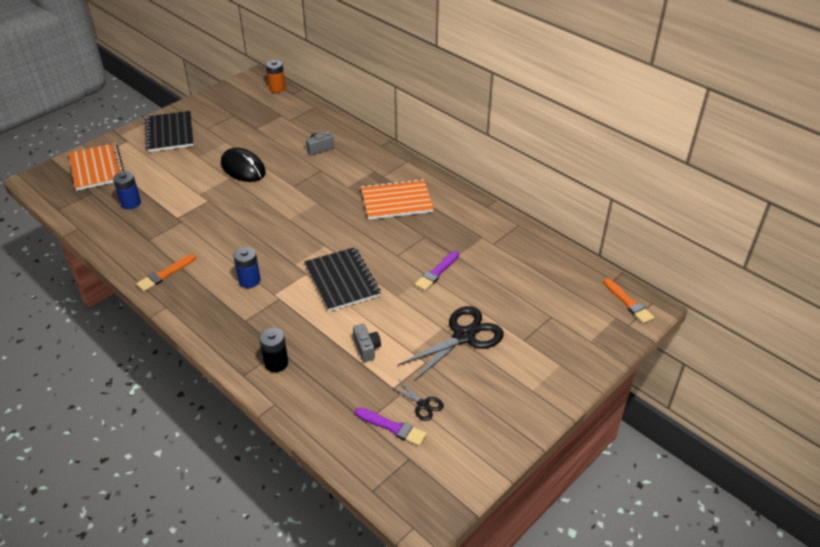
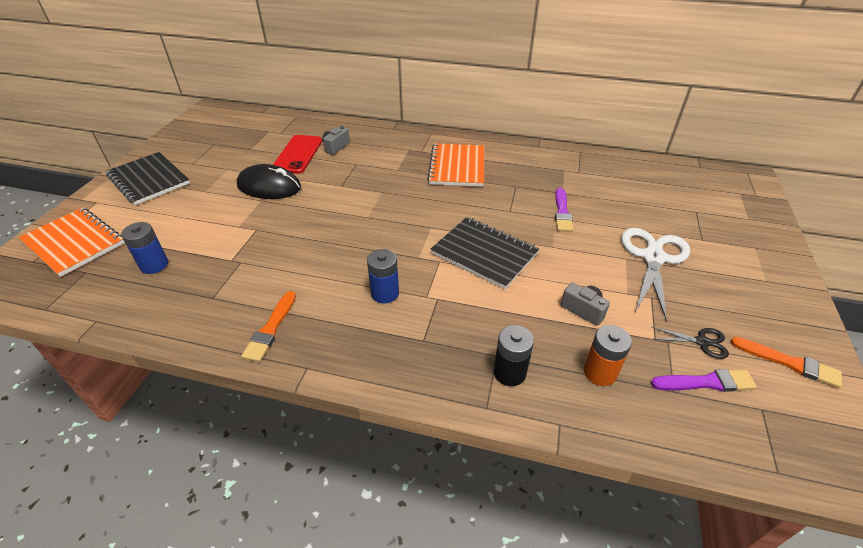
camera: 30 degrees left, 0 degrees up
(277, 88) = (242, 112): orange battery -> orange battery (599, 372)
(285, 146) = (298, 154): none -> red phone
(396, 201) = (457, 166): orange notebook -> orange notebook turned 45 degrees counterclockwise
(464, 336) = (653, 258): black scissors -> white scissors
(628, 303) = (733, 179): orange brush -> orange brush (789, 363)

